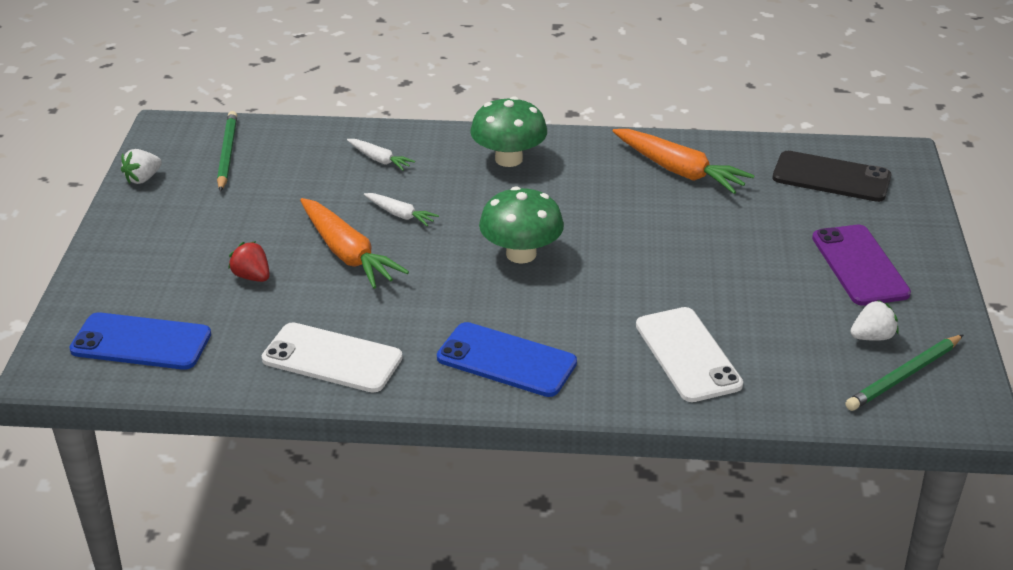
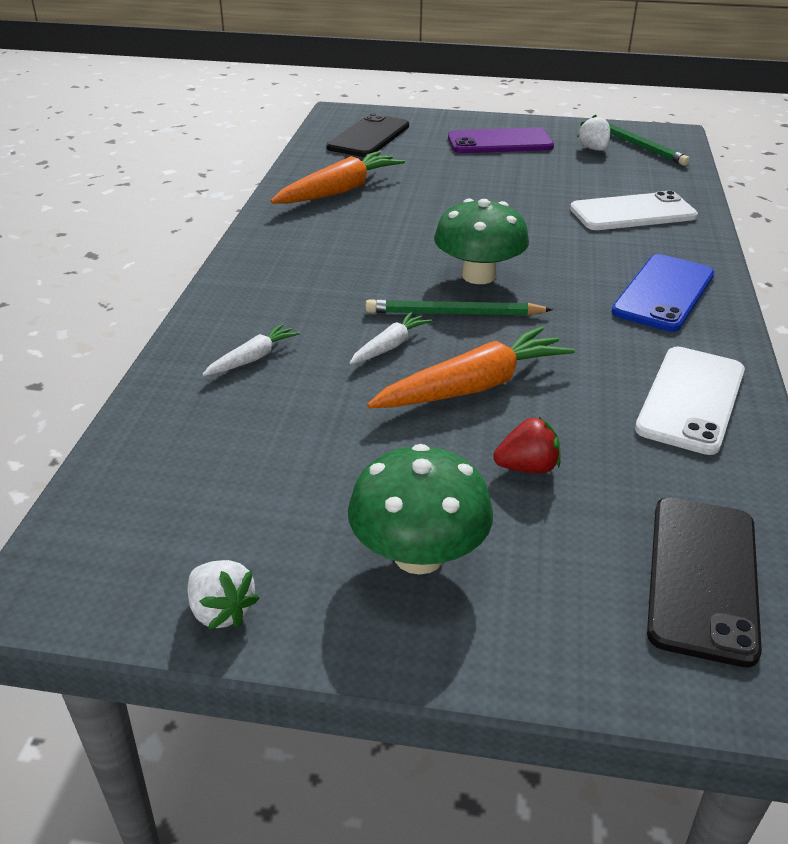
camera: 85 degrees left, 0 degrees up
(141, 342) = (703, 577): blue phone -> black phone
(227, 154) = (177, 504): green pencil -> green pencil (454, 313)
(252, 277) = (527, 467): red strawberry -> red strawberry turned 150 degrees counterclockwise
(508, 159) = (285, 272): green mushroom -> green mushroom (418, 555)

